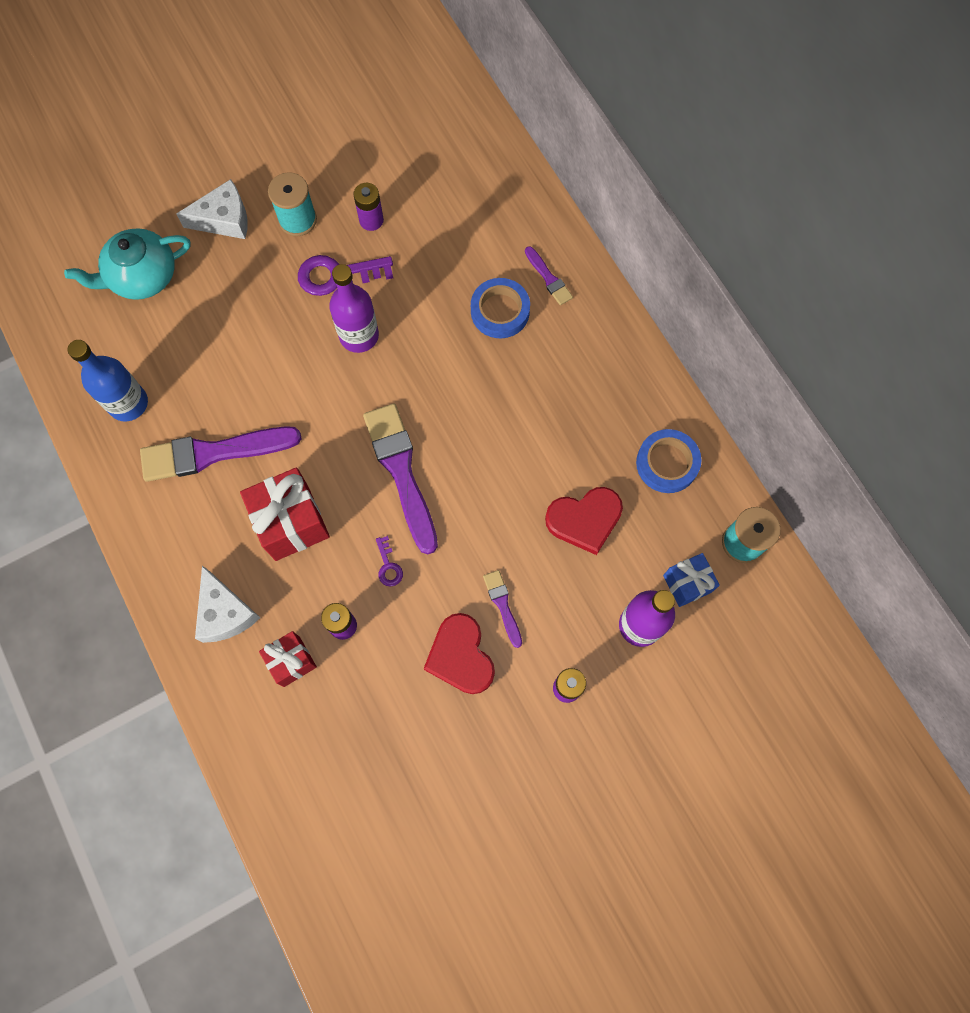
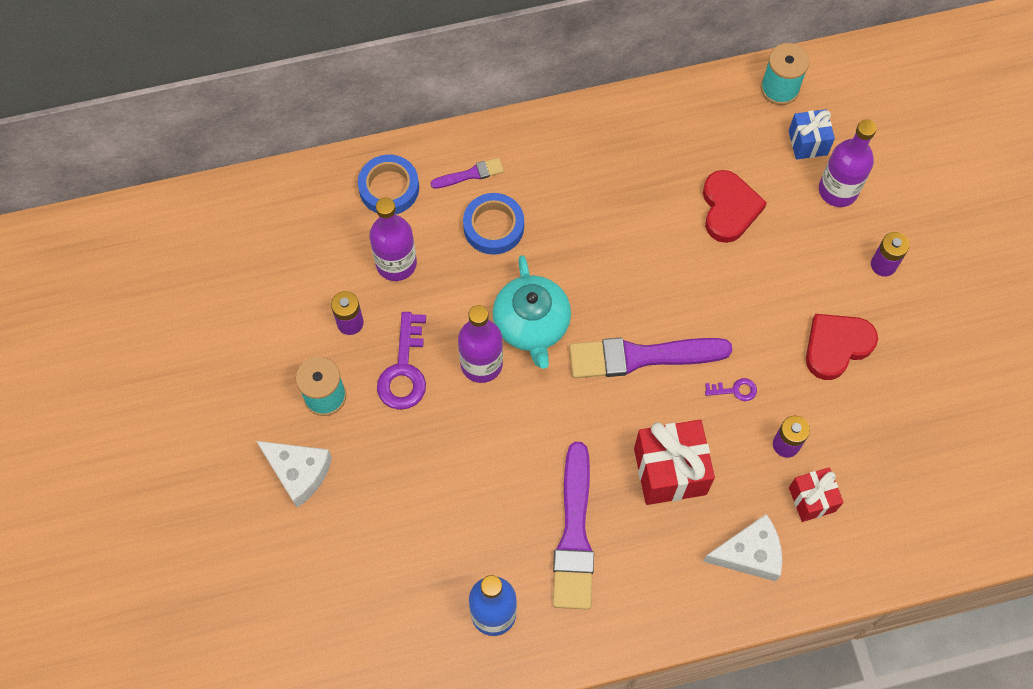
camera: 75 degrees left, 5 degrees down
(142, 277) = (342, 573): turquoise teapot -> turquoise teapot (532, 325)
(224, 219) = (298, 472): white cheese -> white cheese turned 120 degrees clockwise
(439, 241) = (396, 263): none -> purple bottle
(460, 656) = (836, 346): red heart -> red heart turned 150 degrees clockwise
(502, 605) = (795, 298): purple brush -> none
(667, 463) = (690, 126): blue tape -> blue tape (389, 188)

